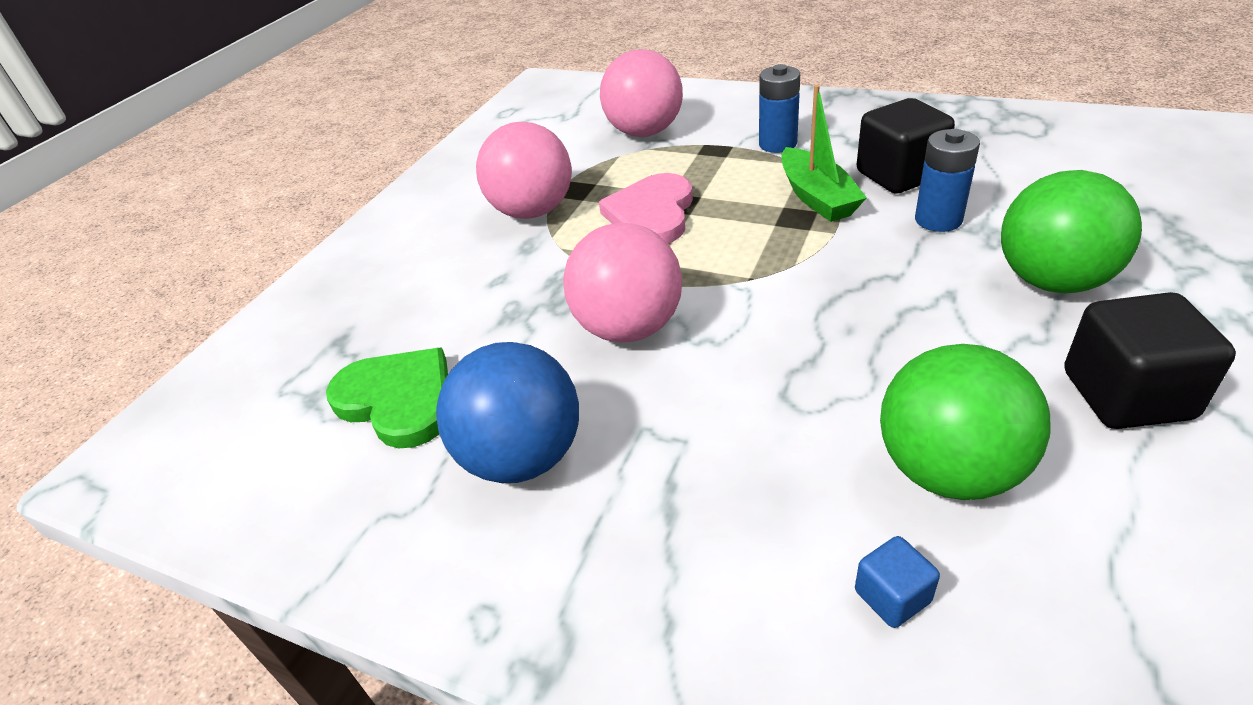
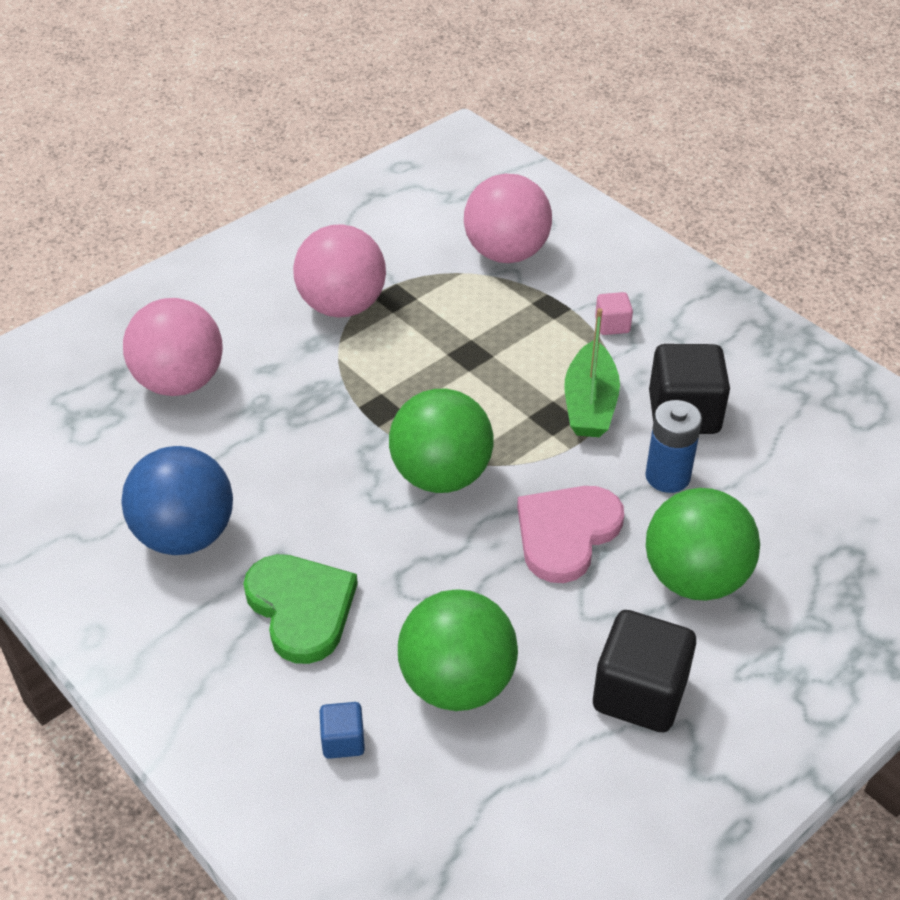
camera: 20 degrees right, 5 degrees up
(399, 400) = (130, 448): green heart -> green heart (301, 608)
(628, 328) = (333, 463): pink ball -> pink ball (180, 382)
(651, 214) = (437, 356): pink heart -> pink heart (566, 533)
(742, 296) = (441, 475): none -> green ball
(777, 144) = (612, 325): blue battery -> pink cube

